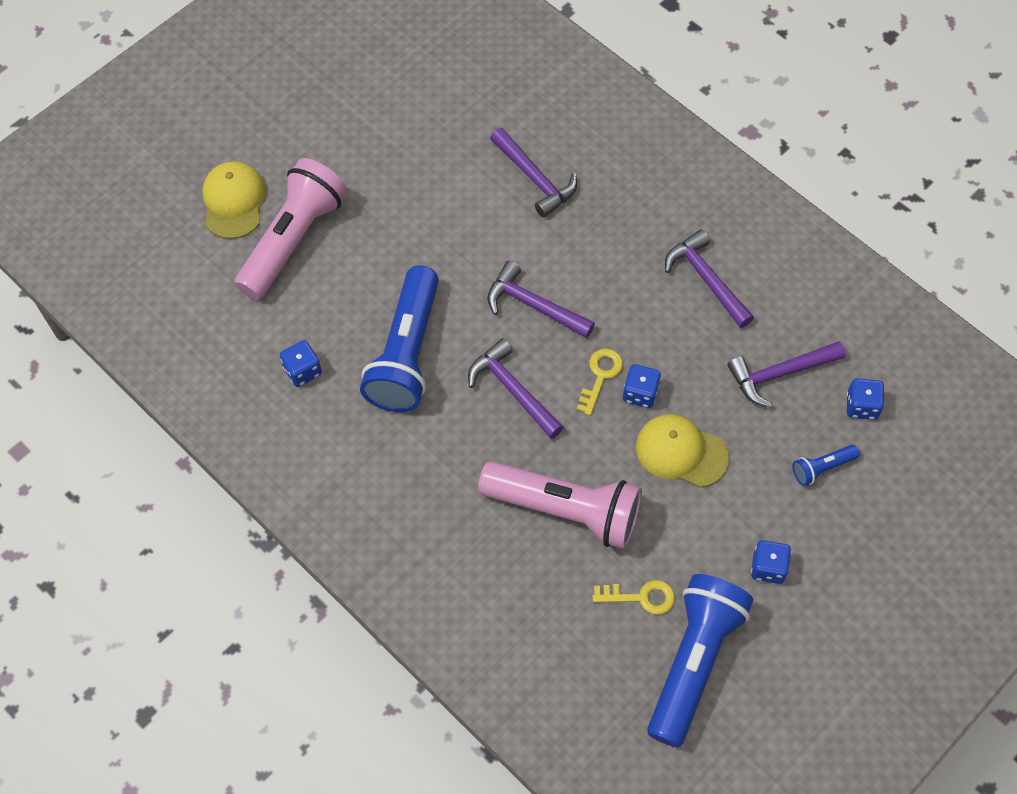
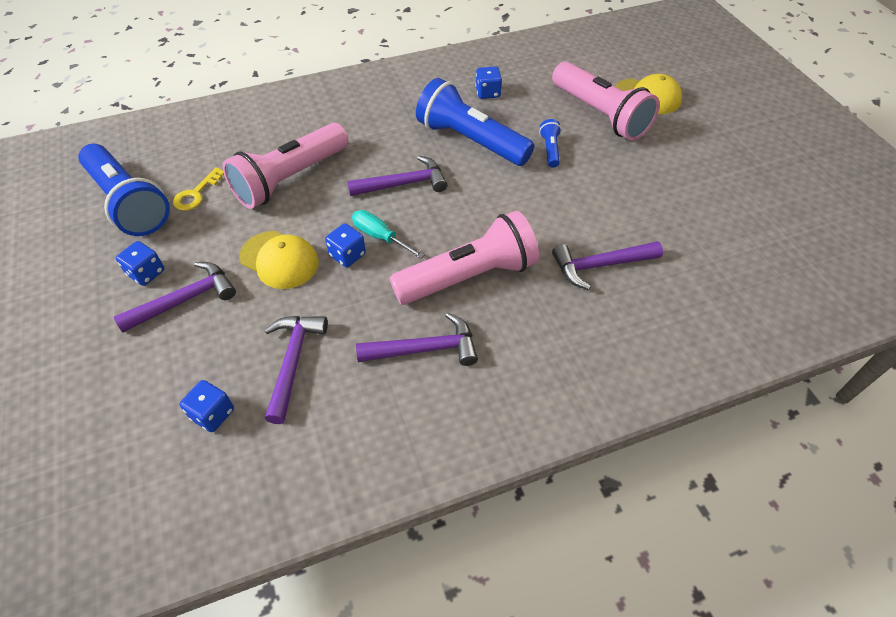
camera: 115 degrees right, 10 degrees down
(533, 305) = (469, 220): purple hammer -> purple hammer (185, 299)
(600, 376) = (380, 237): yellow key -> turquoise screwdriver
(607, 278) = (468, 276): none -> pink flashlight
(681, 452) = (279, 260): yellow cap -> yellow cap turned 75 degrees clockwise
(822, 468) = (186, 350): blue flashlight -> blue flashlight (550, 150)

